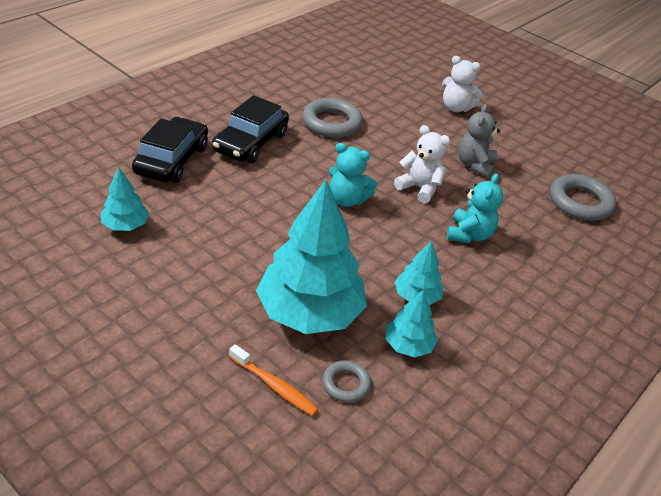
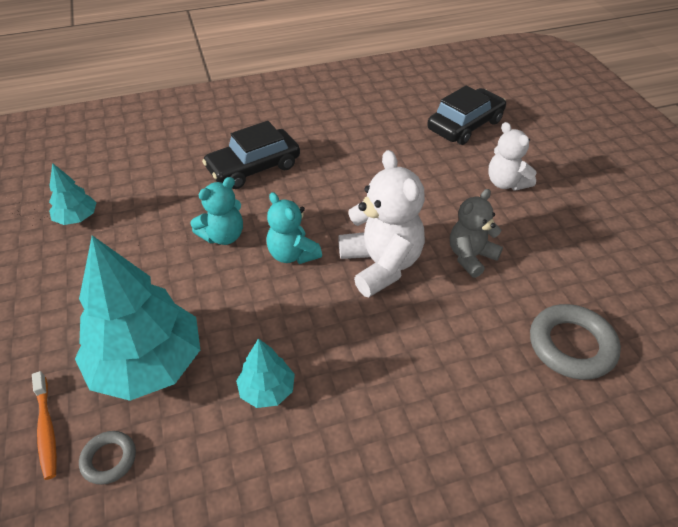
camera: 35 degrees right, 5 degrees up
(172, 160) = (169, 167): black car -> black car (465, 125)
(332, 123) = (350, 167): grey ring -> none
(408, 345) = (208, 444): turquoise tree -> none
(419, 188) = (381, 265): white teddy bear -> white teddy bear, size x1.59
(469, 234) = (390, 339): turquoise teddy bear -> turquoise teddy bear (223, 236)

